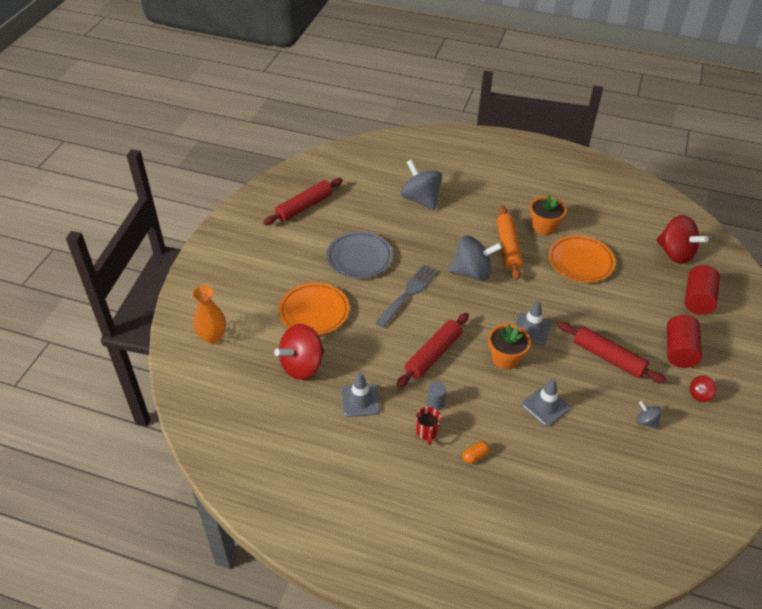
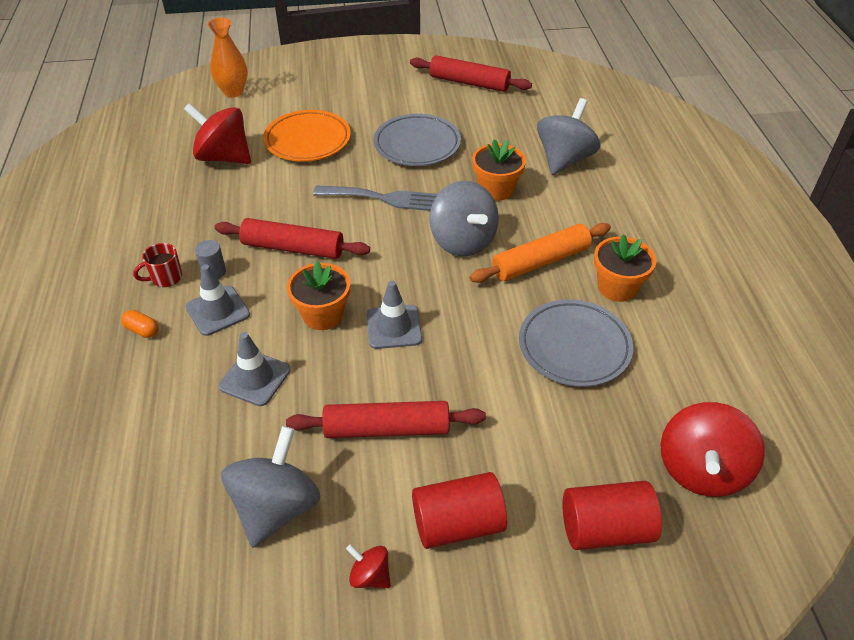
camera: 65 degrees right, 0 degrees up
(360, 400) = (192, 212): grey traffic cone -> grey traffic cone (217, 311)
(431, 239) = (496, 189): none -> orange flower pot
(580, 262) = (574, 347): orange plate -> grey plate
(608, 358) = (386, 428): red rolling pin -> red rolling pin turned 75 degrees clockwise
(646, 421) = (276, 507): grey spinning top -> grey spinning top, size x2.12

